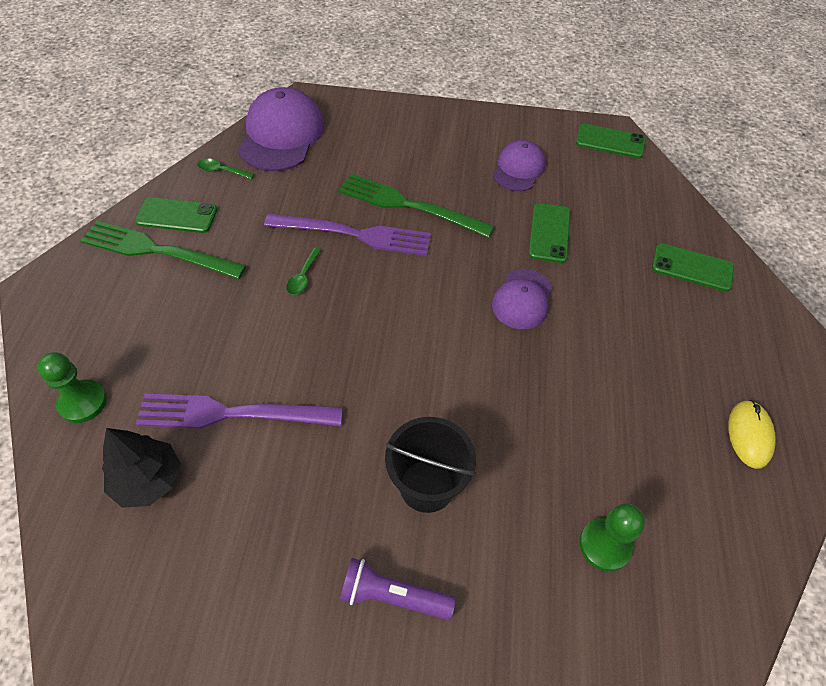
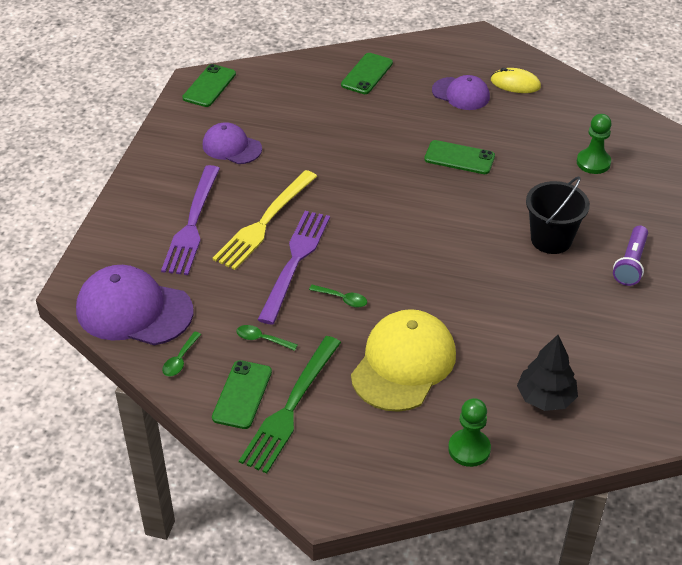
camera: 80 degrees left, 10 degrees down
(209, 336) = (403, 364): none -> yellow cap
(232, 413) = (486, 347): purple fork -> purple fork (192, 224)
(246, 221) = (262, 339): none -> green spoon
(409, 205) = (264, 223): green fork -> yellow fork
(522, 299) = (386, 168): purple cap -> purple cap (461, 94)
(549, 233) = (316, 141): green phone -> green phone (459, 158)

